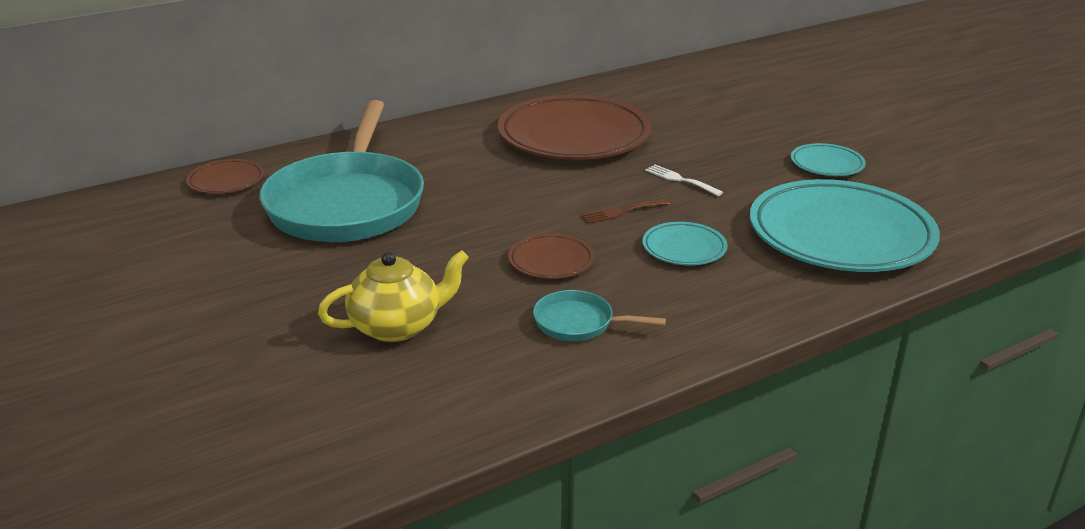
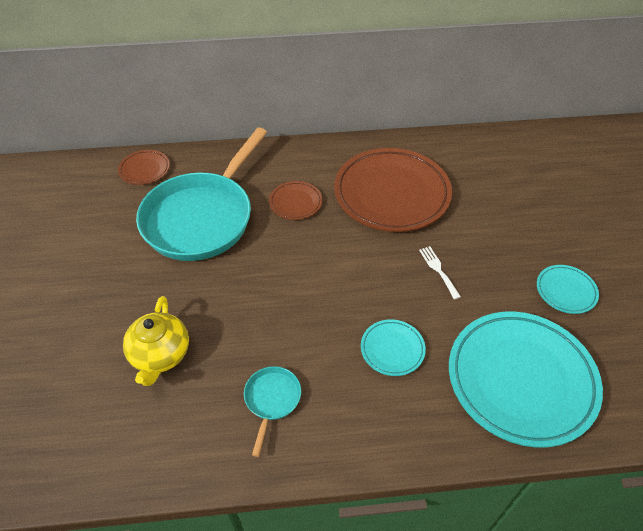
camera: 25 degrees right, 20 degrees up
(398, 326) = (160, 355): yellow teapot -> yellow teapot turned 90 degrees clockwise
(551, 261) = (293, 327): brown plate -> brown plate (295, 203)
(579, 323) = (272, 400): turquoise pan -> turquoise pan turned 60 degrees clockwise
(622, 212) = (373, 291): brown fork -> none

